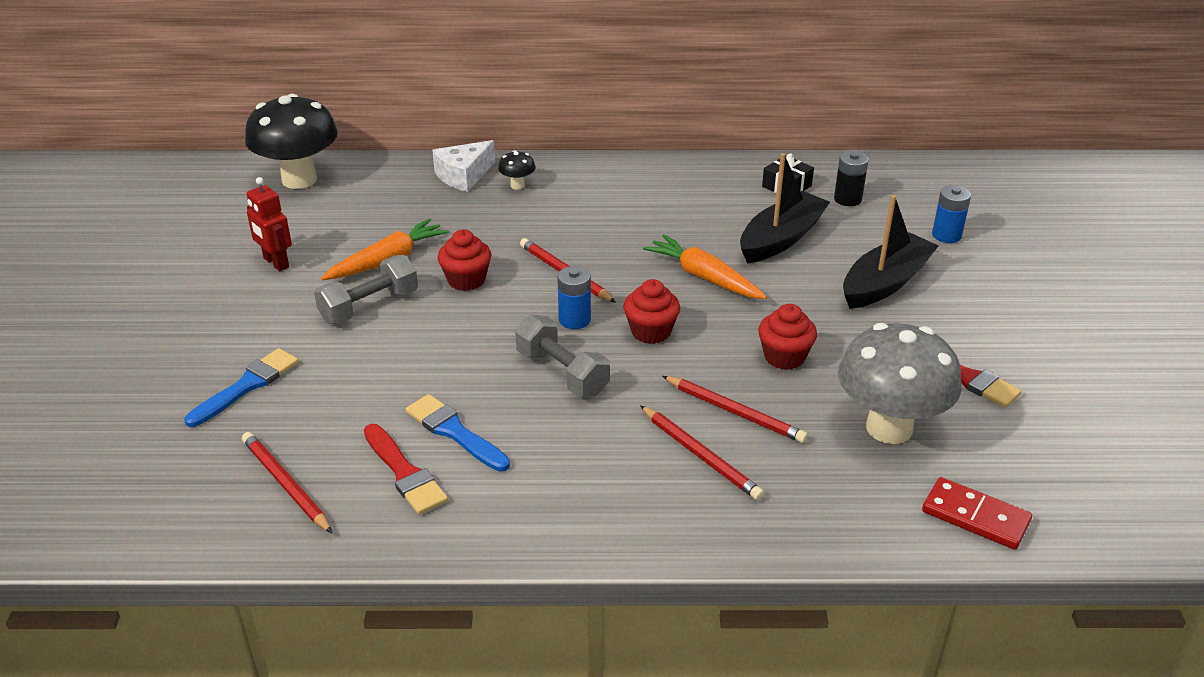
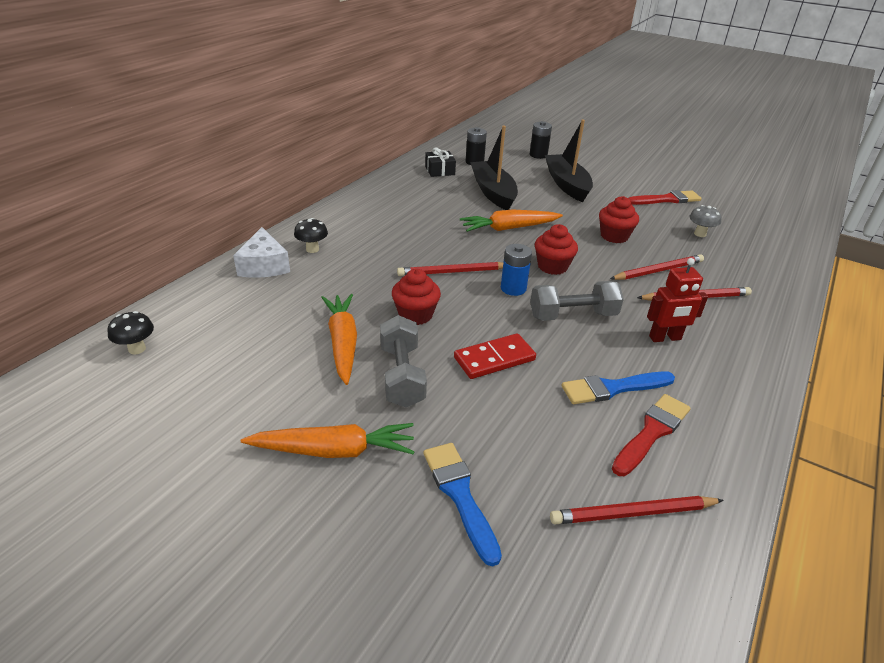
camera: 60 degrees left, 0 degrees up
(254, 310) = (334, 450): none -> orange carrot
(276, 263) = (266, 410): red robot -> red robot (665, 338)
(299, 180) = (137, 349): black mushroom -> black mushroom, size x0.41
(404, 473) = (652, 432): red brush -> red brush turned 45 degrees counterclockwise
(889, 428) = (700, 234): grey mushroom -> grey mushroom, size x0.41
(946, 235) = (538, 155): blue battery -> black battery
(975, 517) = (784, 242): red domino -> red domino (494, 359)

